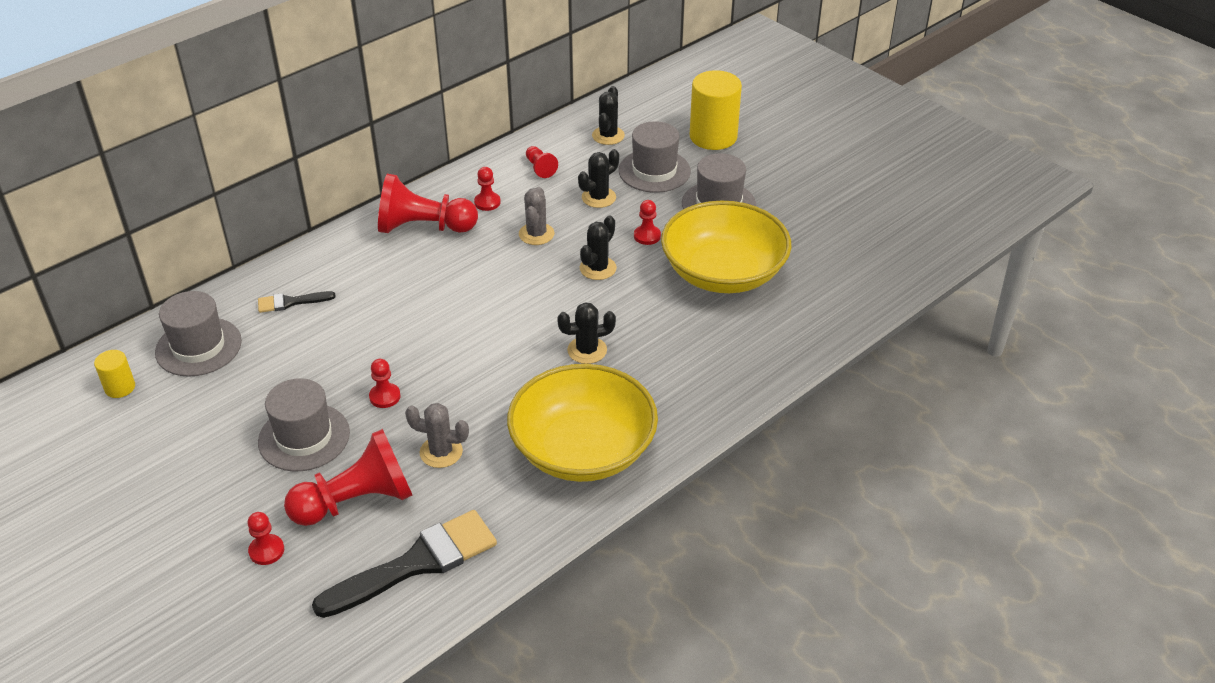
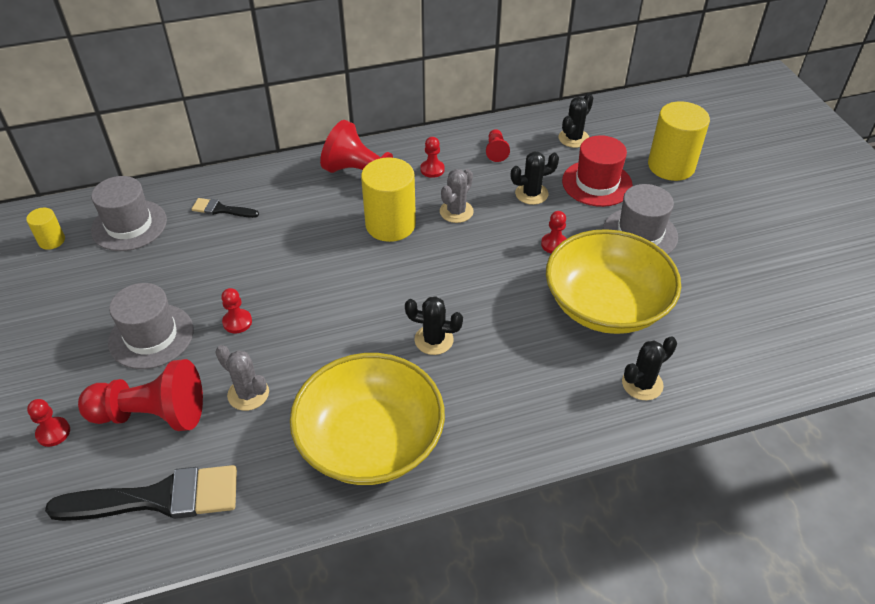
camera: 25 degrees right, 5 degrees up
(479, 265) = (390, 225): none -> yellow cylinder
(598, 268) = (491, 262): black cactus -> black cactus (642, 384)
(654, 171) = (597, 183): grey hat -> red hat

